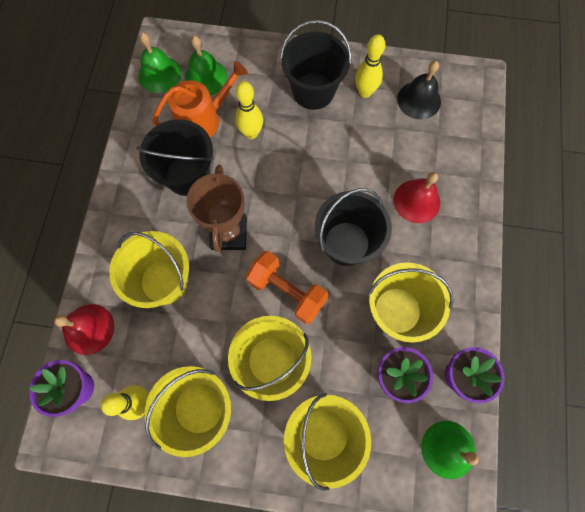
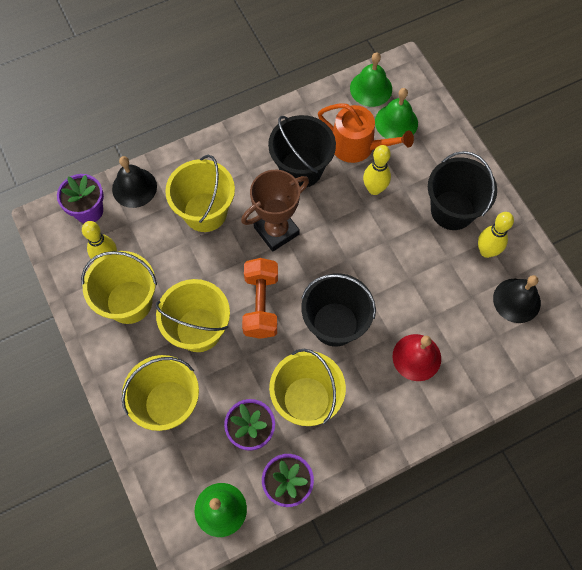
camera: 55 degrees right, 5 degrees down
(89, 329) = (134, 187): red bell -> black bell

